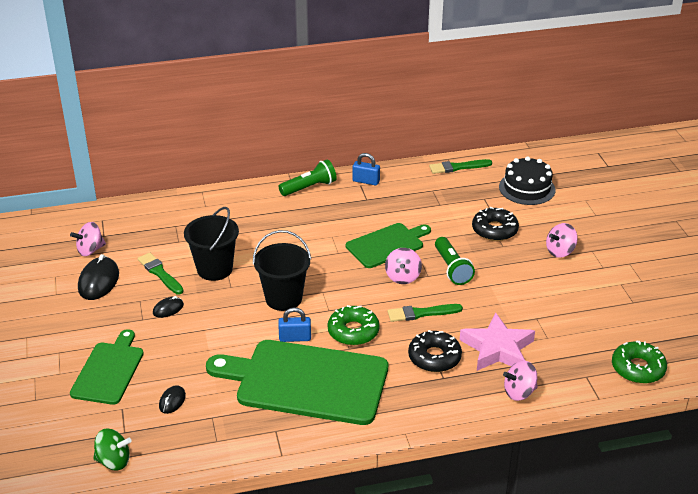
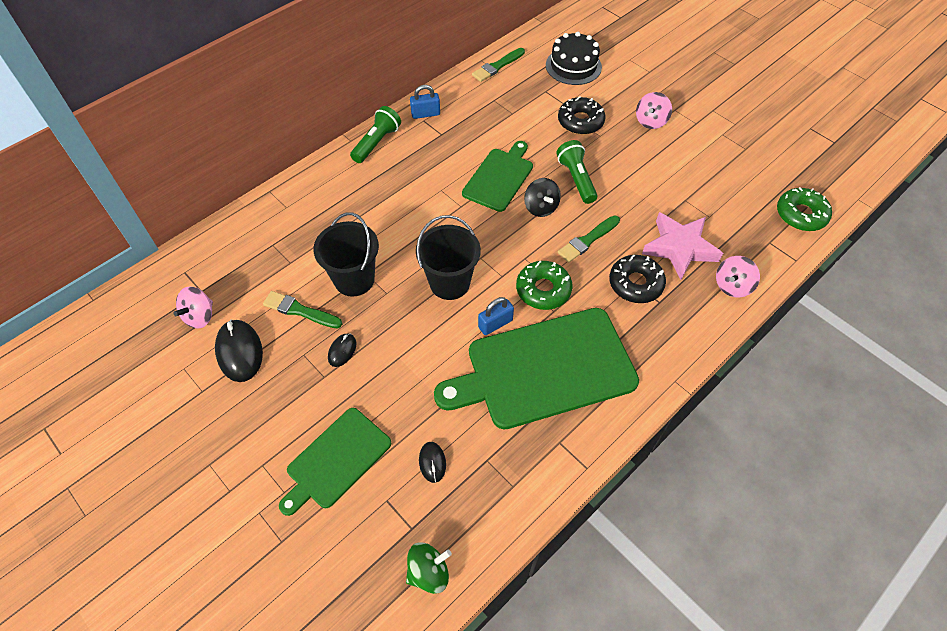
camera: 30 degrees left, 20 degrees up
(109, 371) = (336, 460): green cutting board -> green cutting board turned 120 degrees counterclockwise
(402, 277) = (541, 207): pink spinning top -> black spinning top
(452, 269) = (576, 179): green flashlight -> green flashlight turned 150 degrees counterclockwise

